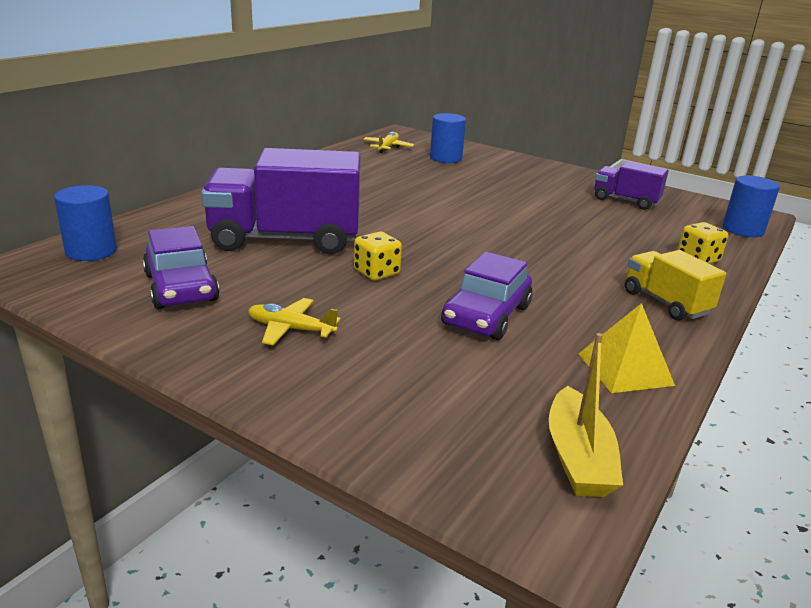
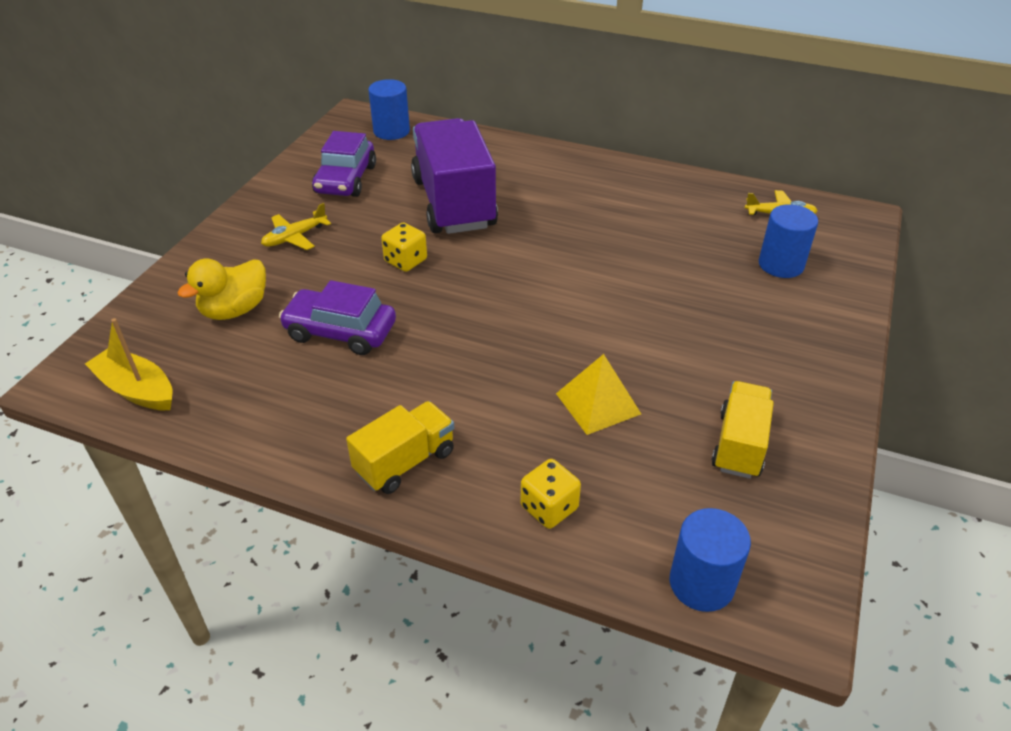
camera: 80 degrees right, 15 degrees up
(181, 287) = (346, 179): purple car -> purple car turned 45 degrees counterclockwise
(290, 329) = (294, 237): yellow plane -> yellow plane turned 135 degrees counterclockwise
(429, 378) = (235, 310): none -> yellow duck
(578, 457) = (137, 390): yellow boat -> yellow boat turned 45 degrees clockwise
(624, 369) = (260, 421): yellow pyramid -> yellow pyramid (598, 403)
(625, 201) = (739, 444): purple truck -> yellow truck

